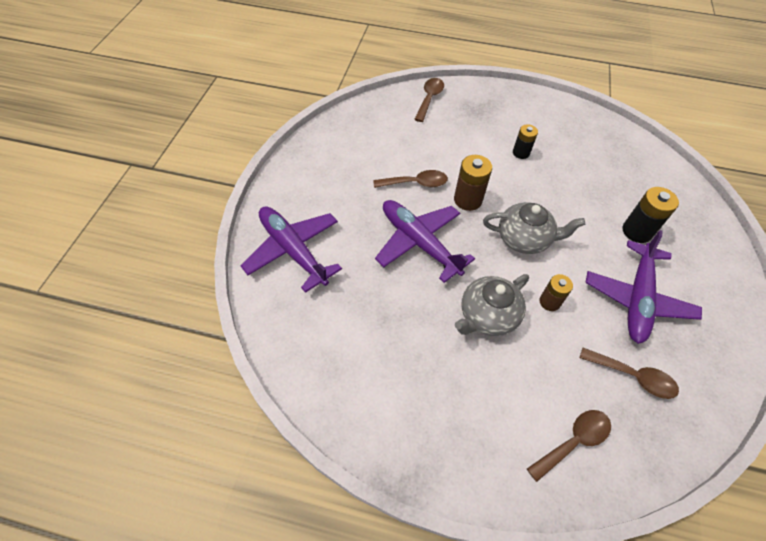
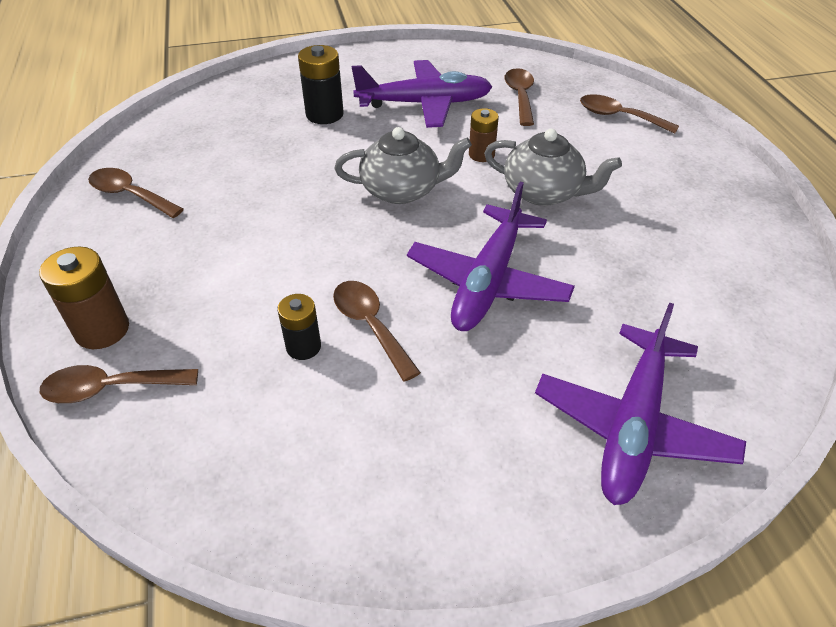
camera: 115 degrees left, 10 degrees down
(468, 200) = (367, 257): brown battery -> brown battery (102, 330)
(521, 153) = (226, 229): black battery -> black battery (303, 347)
(524, 239) = (402, 190): grey teapot -> grey teapot turned 105 degrees clockwise
(569, 124) = (130, 195): none -> brown spoon

